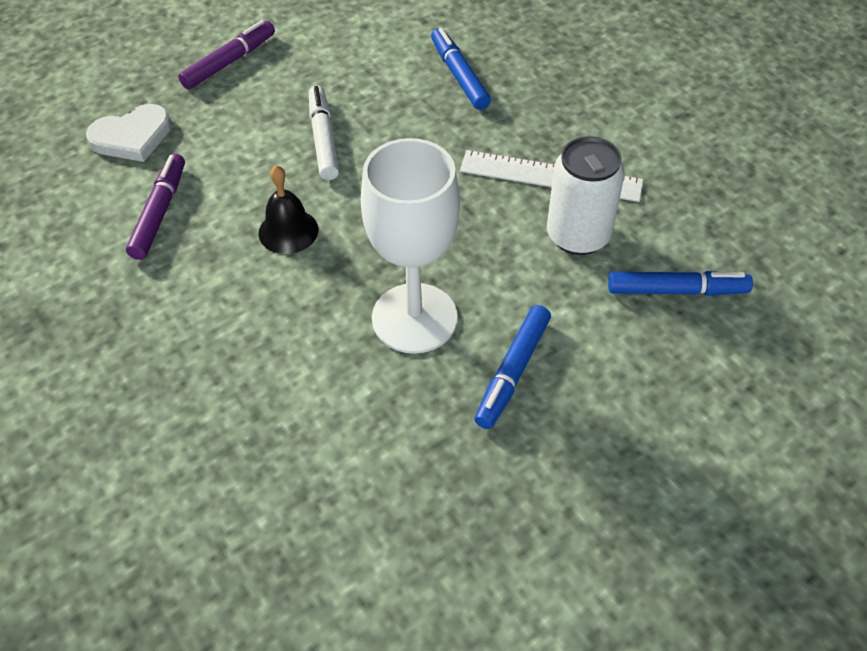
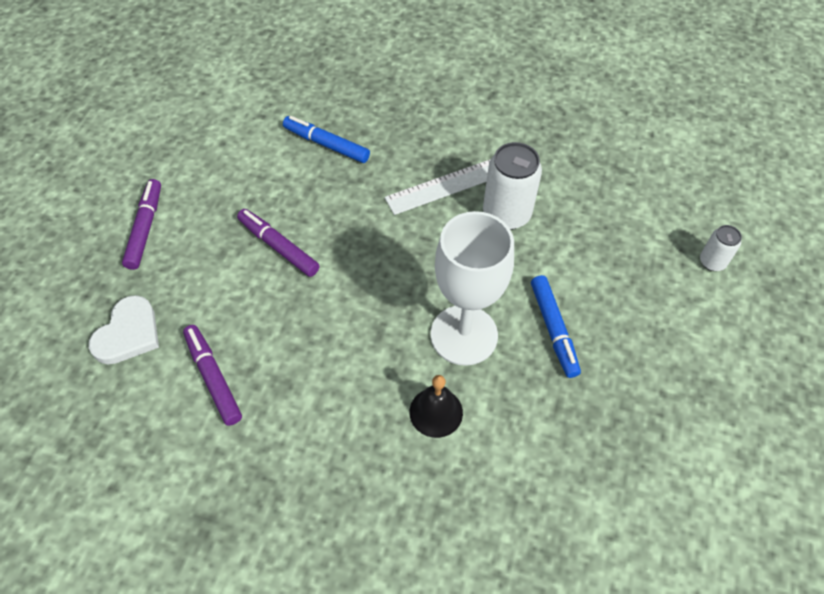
camera: 40 degrees left, 5 degrees up
(288, 231) = (322, 330): black bell -> black bell (436, 412)
(323, 139) = (278, 247): white marker -> purple marker
(677, 290) = (592, 214): blue marker -> none
(778, 423) = (712, 262): none -> white can

